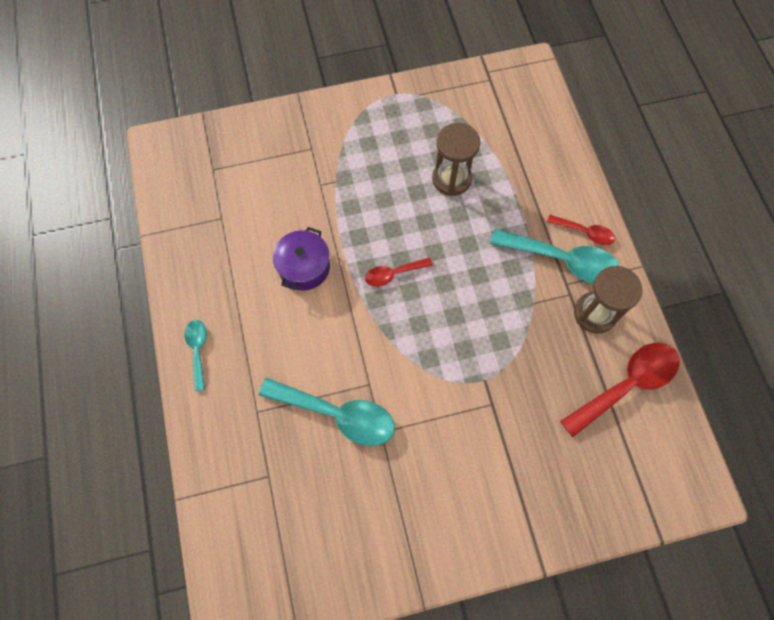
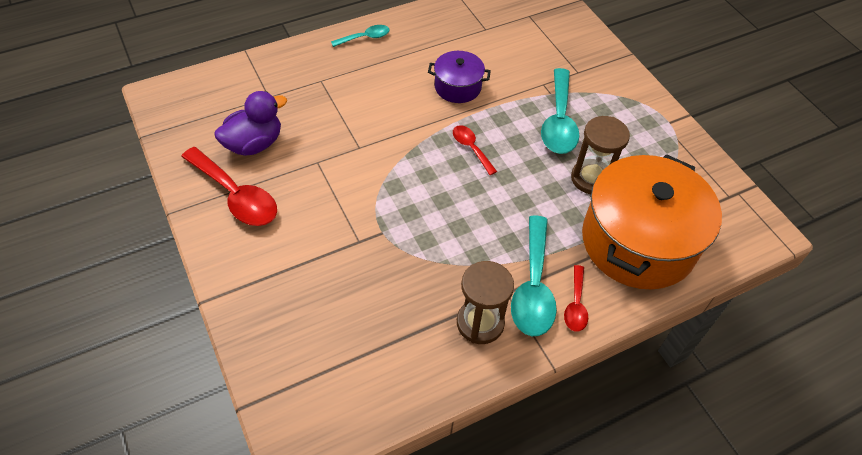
camera: 75 degrees right, 15 degrees down
(337, 414) = (328, 130): turquoise spoon -> turquoise spoon (559, 121)
(340, 500) = (254, 144): none -> purple duck
(527, 164) = (638, 241): none -> orange pot
(626, 385) = (404, 361): red spoon -> red spoon (235, 195)

